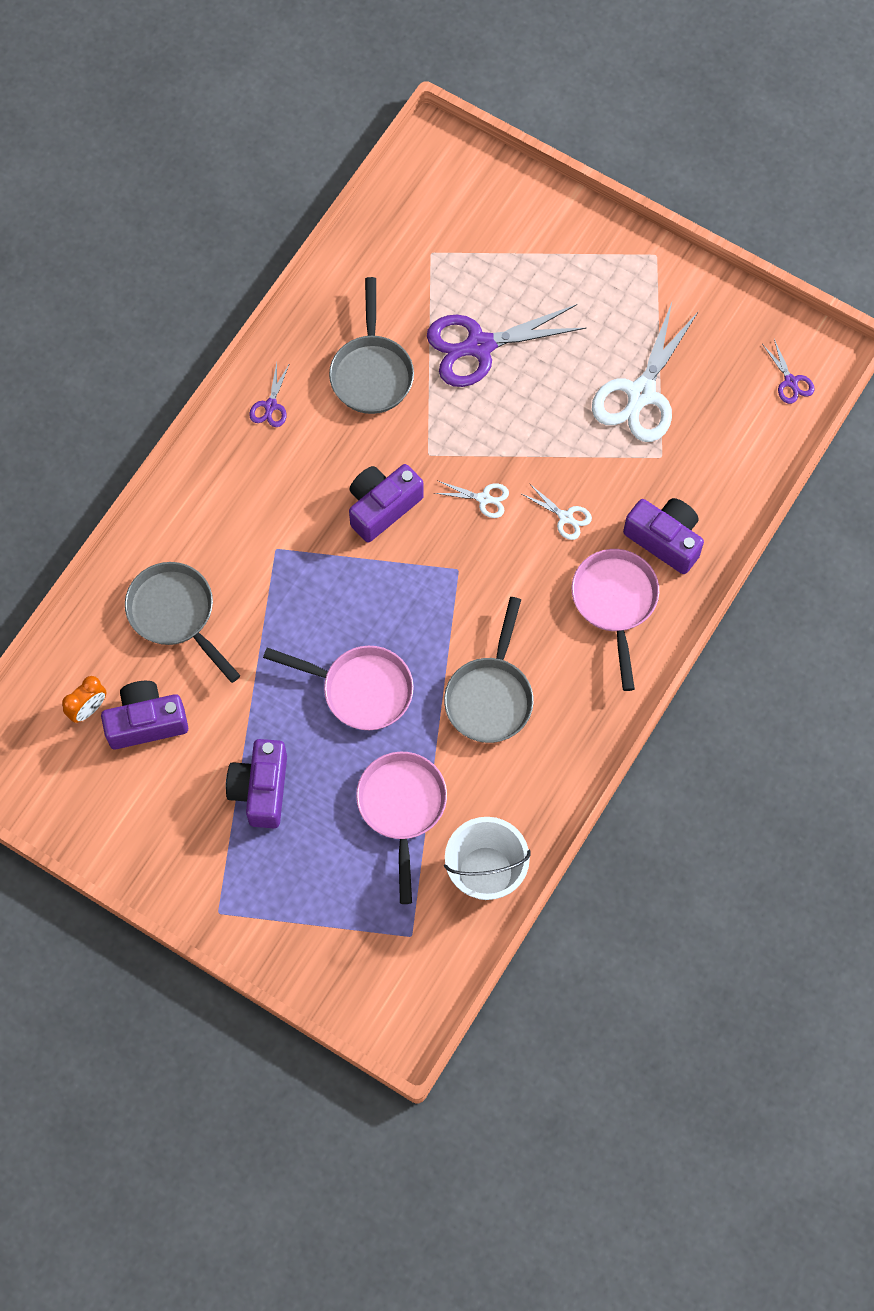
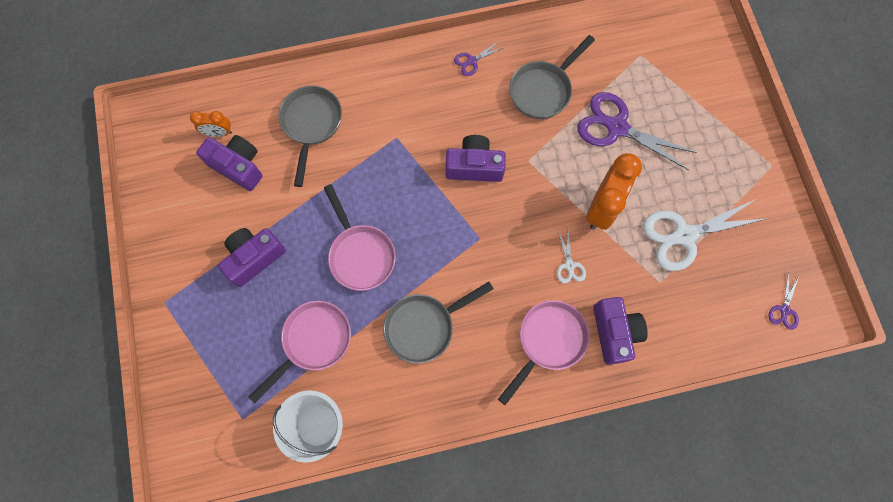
camera: 45 degrees right, 5 degrees up
(484, 498) = (534, 212): white scissors -> none
(541, 436) = (602, 207): none -> orange clock

